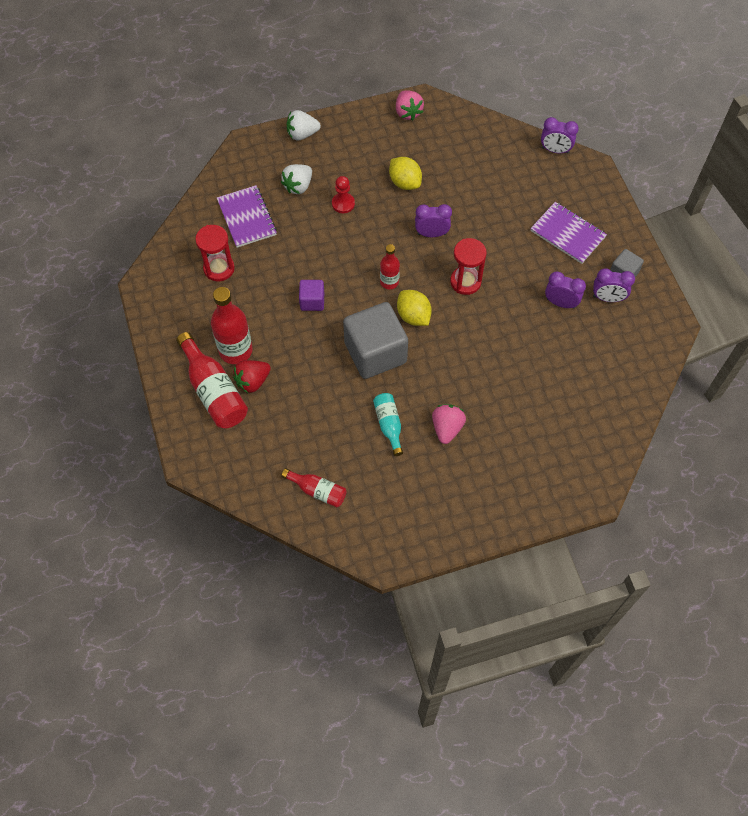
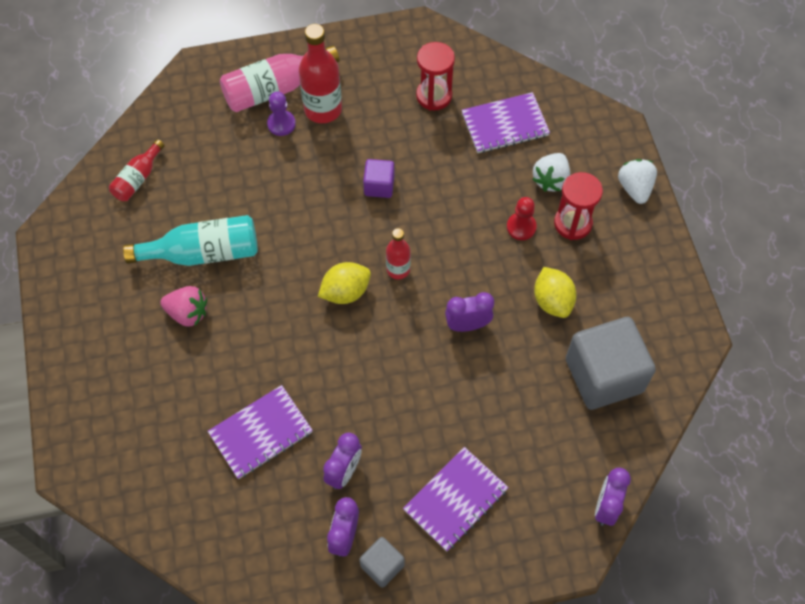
camera: 95 degrees right, 0 degrees up
(214, 391) = (275, 89): red bottle -> pink bottle
(252, 381) = (281, 124): red strawberry -> purple pawn
(298, 186) = (550, 180): white strawberry -> white strawberry turned 105 degrees counterclockwise
(375, 353) = (300, 246): grey cube -> grey cube (603, 375)
(389, 425) = (203, 253): turquoise bottle -> turquoise bottle, size x1.72
(405, 182) = (552, 301): yellow lemon -> yellow lemon turned 75 degrees counterclockwise
(408, 112) = (674, 316): pink strawberry -> none
(431, 234) = (467, 325): purple clock -> purple clock turned 105 degrees counterclockwise
(465, 282) = (389, 357): red hourglass -> red hourglass (572, 223)
(541, 361) = (261, 433): none -> purple notebook

